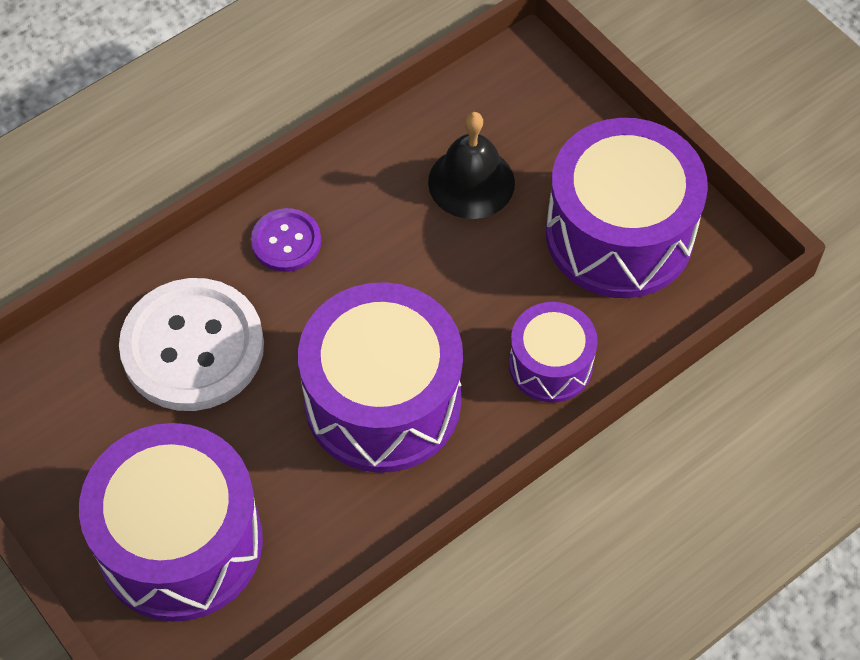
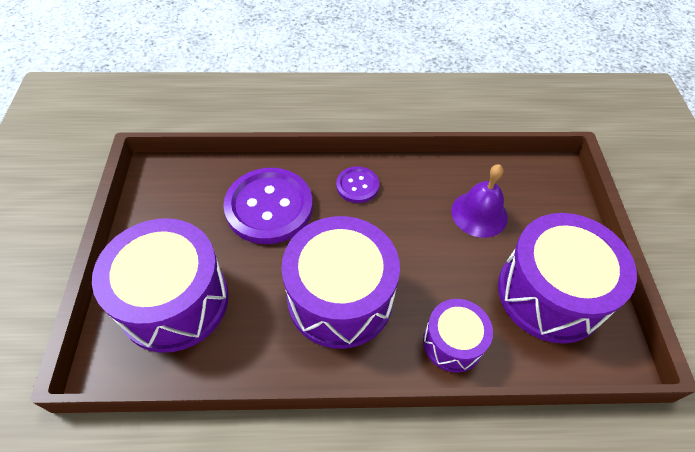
camera: 35 degrees right, 5 degrees down
(193, 347) = (269, 207): white button -> purple button
(471, 182) = (479, 214): black bell -> purple bell

